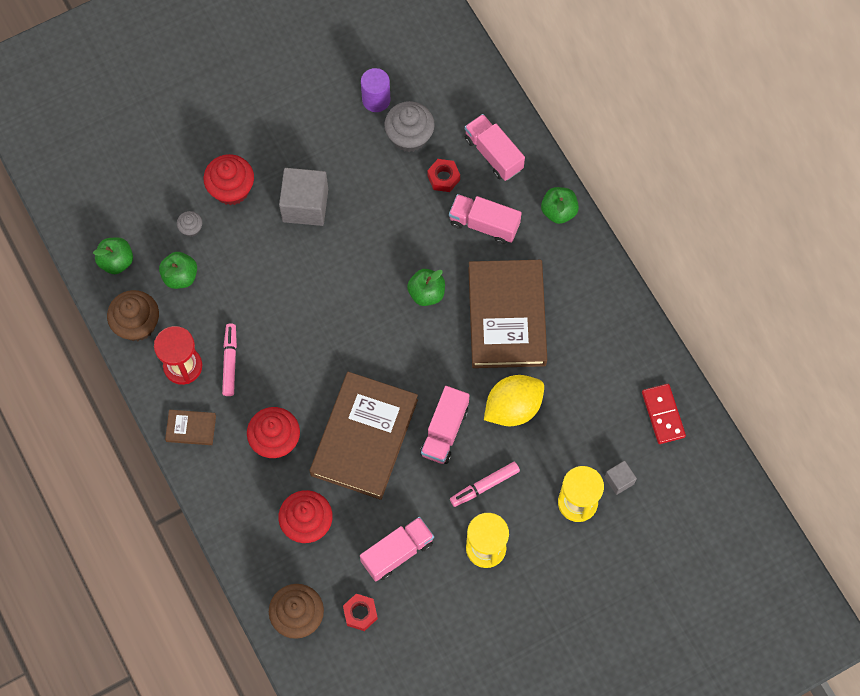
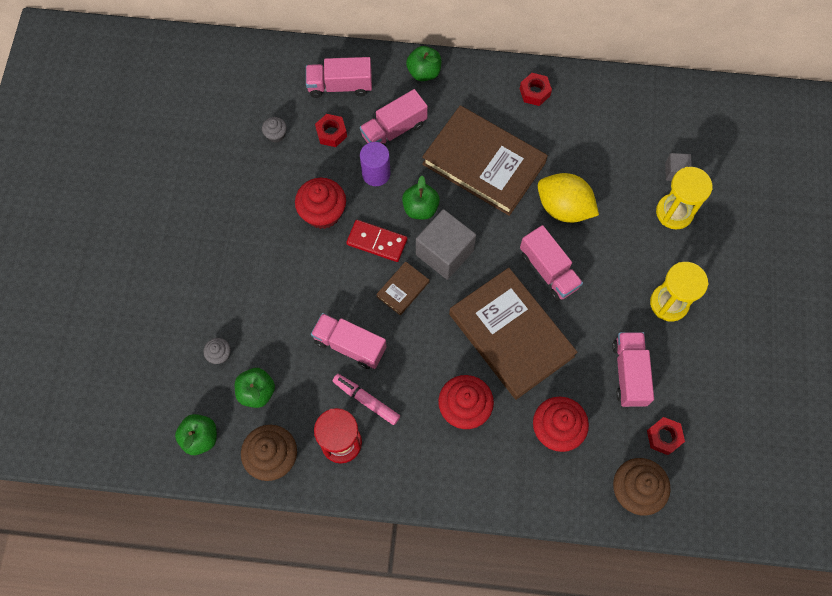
camera: 55 degrees left, 0 degrees up
(191, 428) = (403, 472): brown book -> brown book (403, 289)
(231, 189) = (210, 299): red cupcake -> red cupcake (323, 213)
(267, 319) = (350, 345): none -> pink truck
(305, 205) = (272, 250): grey cube -> grey cube (444, 252)
(376, 100) = (224, 138): purple cylinder -> purple cylinder (376, 174)
(409, 136) = (276, 135): grey cupcake -> grey cupcake, size x0.51
(484, 486) = (615, 270): pink marker -> none
(513, 407) = (563, 208): yellow lemon -> yellow lemon turned 60 degrees counterclockwise
(609, 314) = (534, 92): none -> red nut
(663, 414) = (642, 109): red domino -> red domino (377, 242)

